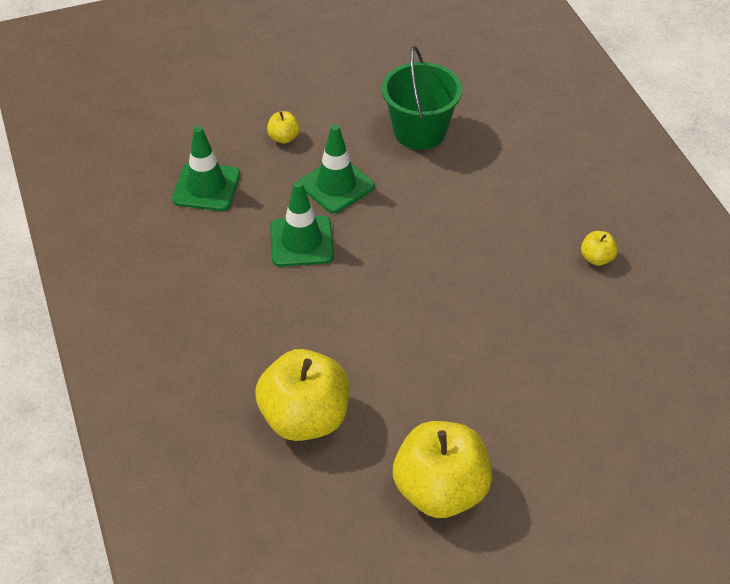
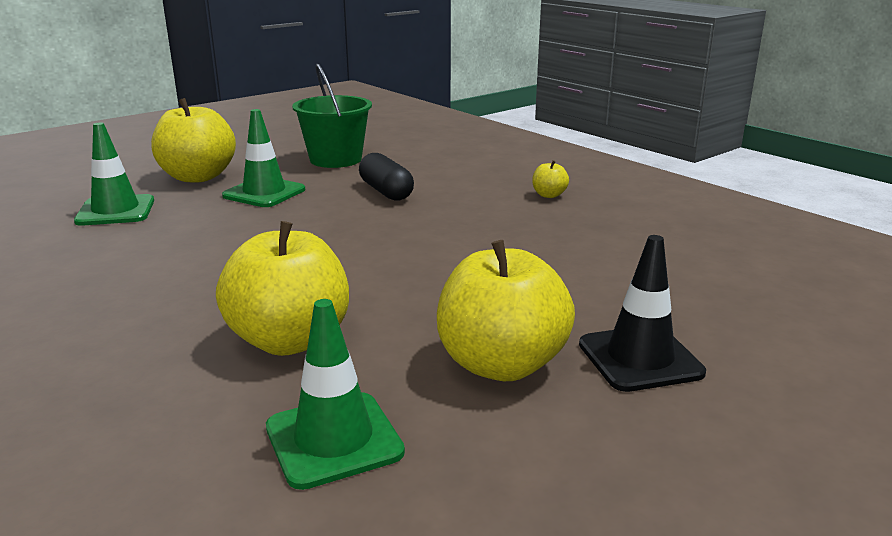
camera: 20 degrees left, 25 degrees down
(284, 138) = (198, 177): yellow apple -> yellow apple, size x2.31
(301, 242) = (238, 226): green traffic cone -> green traffic cone (334, 439)
(446, 211) = (386, 191): none -> black capsule
(542, 514) = (640, 358): none -> black traffic cone

